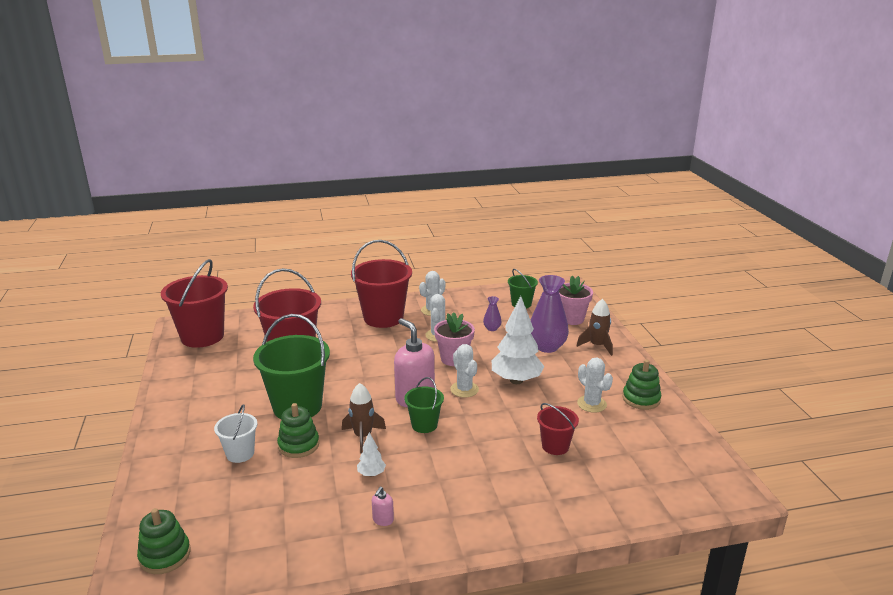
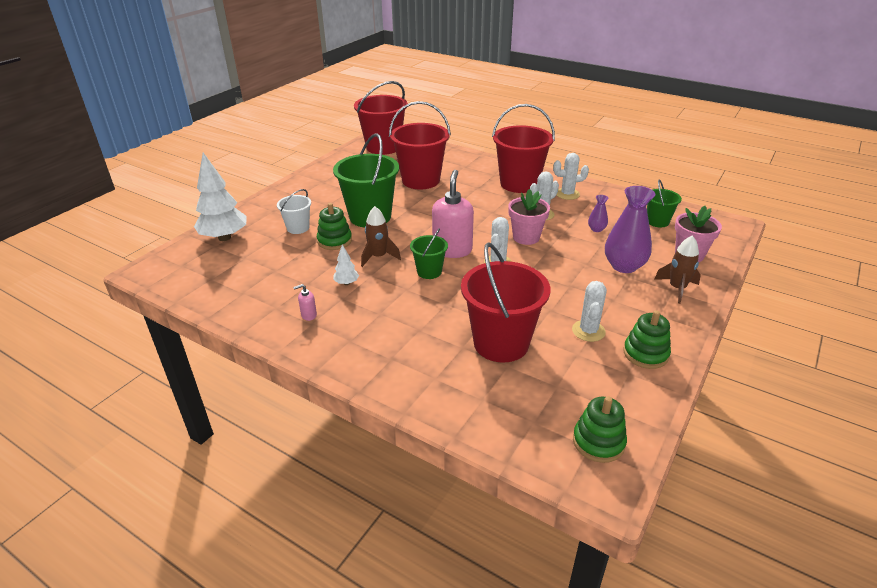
camera: 45 degrees right, 10 degrees up
(165, 555) = (185, 262): green stacking toy -> green stacking toy (598, 442)
(516, 380) = (551, 278): white tree -> white tree (224, 237)
(555, 446) = (501, 343): red bucket -> red bucket, size x1.94

